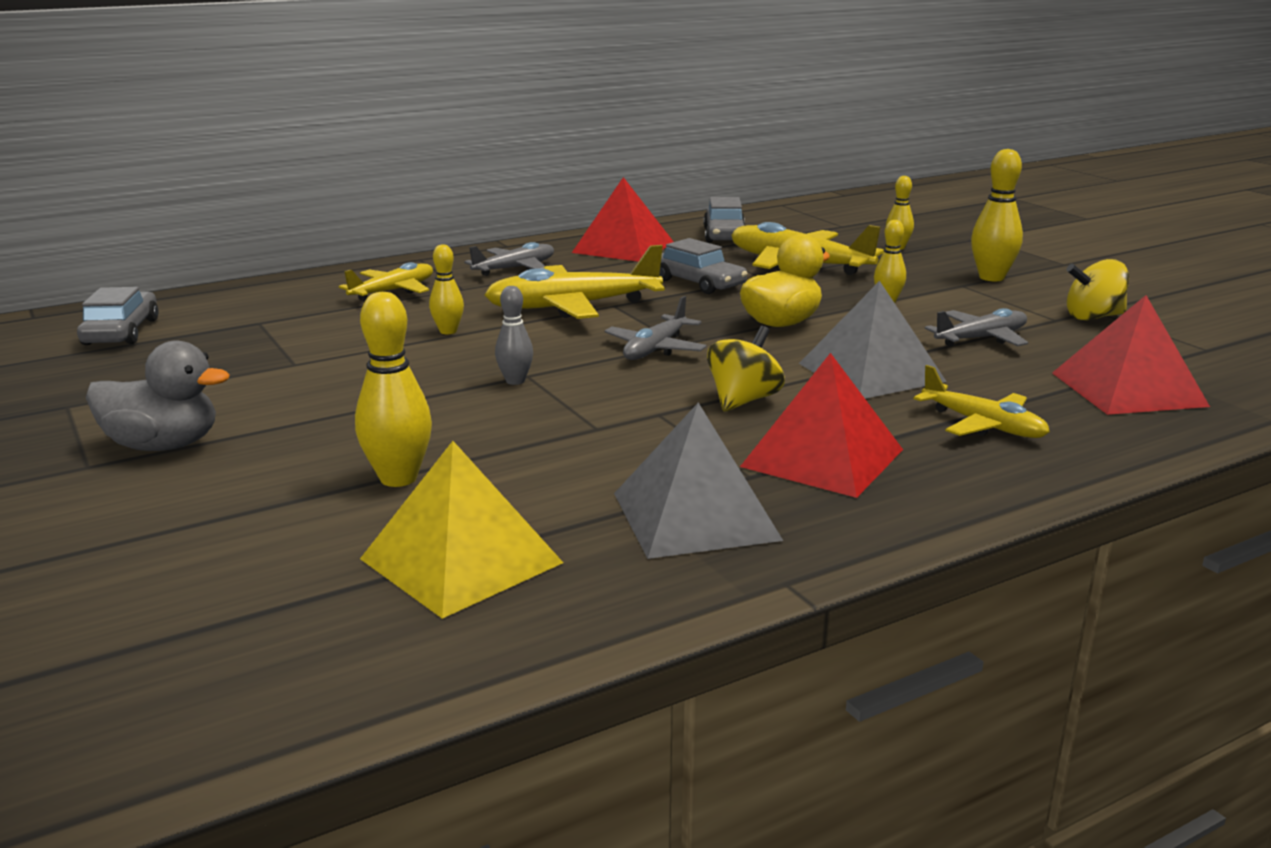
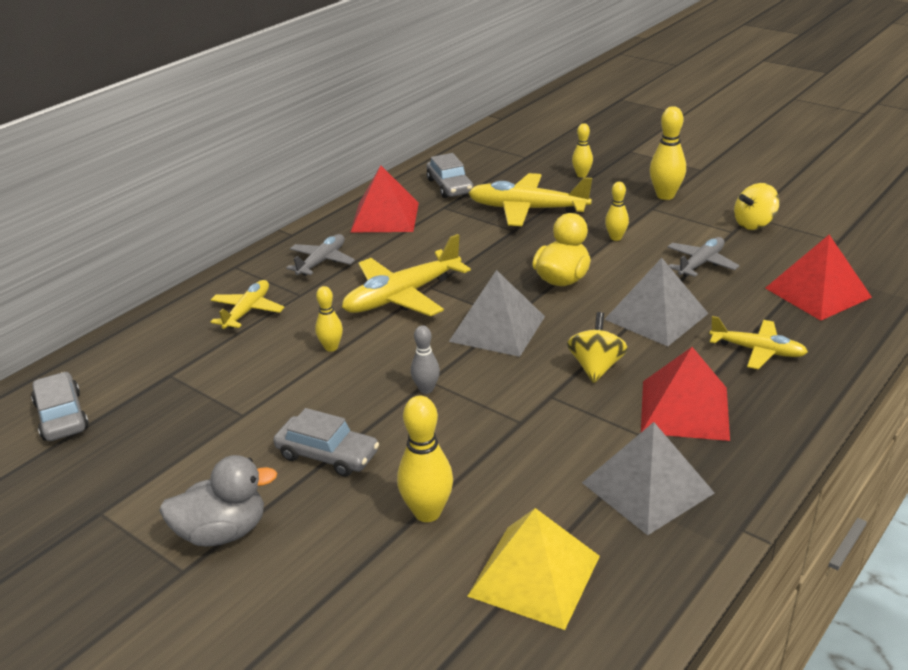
camera: 20 degrees left, 10 degrees up
(655, 349) = (497, 328): grey plane -> grey pyramid
(698, 283) = (472, 247): grey car -> grey car (327, 455)

